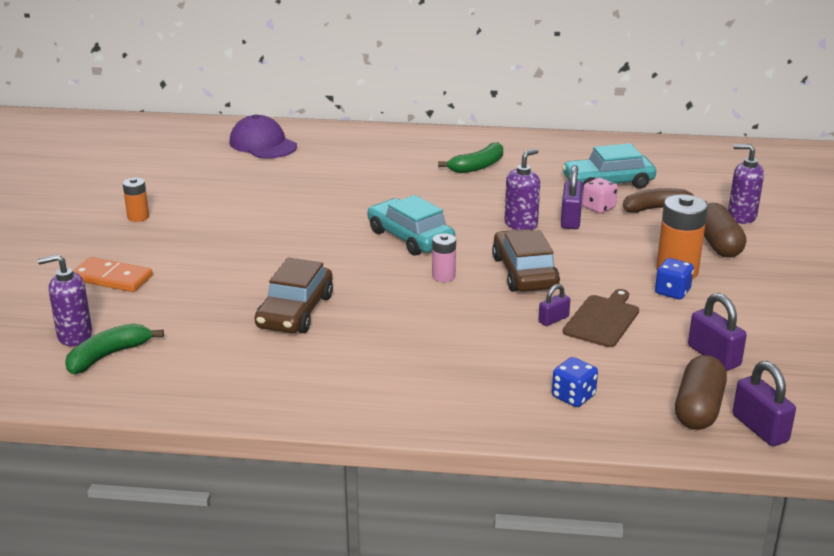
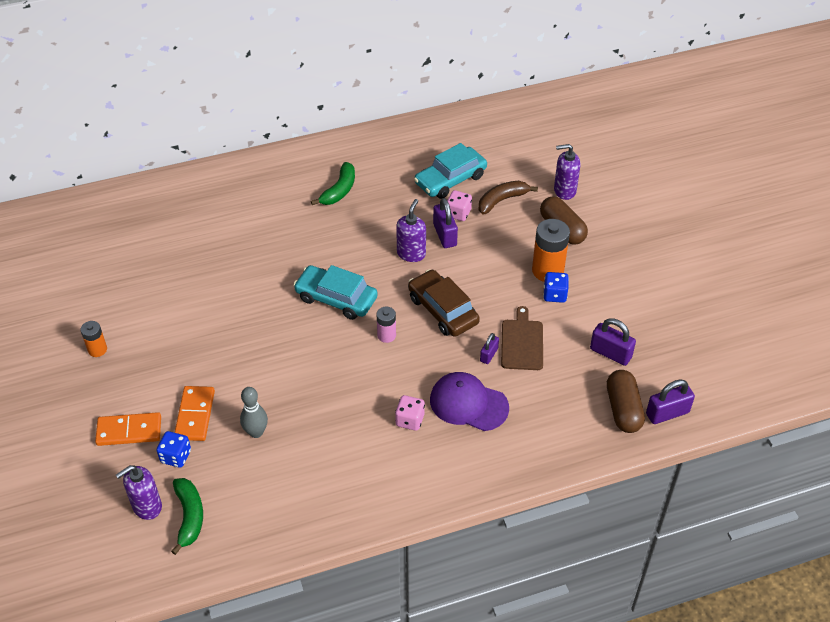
camera: 25 degrees left, 20 degrees up
(108, 356) = (189, 517): green banana -> green banana turned 150 degrees clockwise
(187, 283) = (195, 415): none -> orange domino
(237, 312) = (256, 432): none -> grey bowling pin
(263, 144) = (141, 217): purple cap -> purple cap (468, 403)
(295, 311) = (299, 415): brown car -> none
(416, 347) = (410, 420): none -> pink dice
(573, 396) = (540, 429): blue dice -> blue dice (176, 456)
(760, 428) = (667, 413): purple padlock -> purple padlock turned 60 degrees counterclockwise

